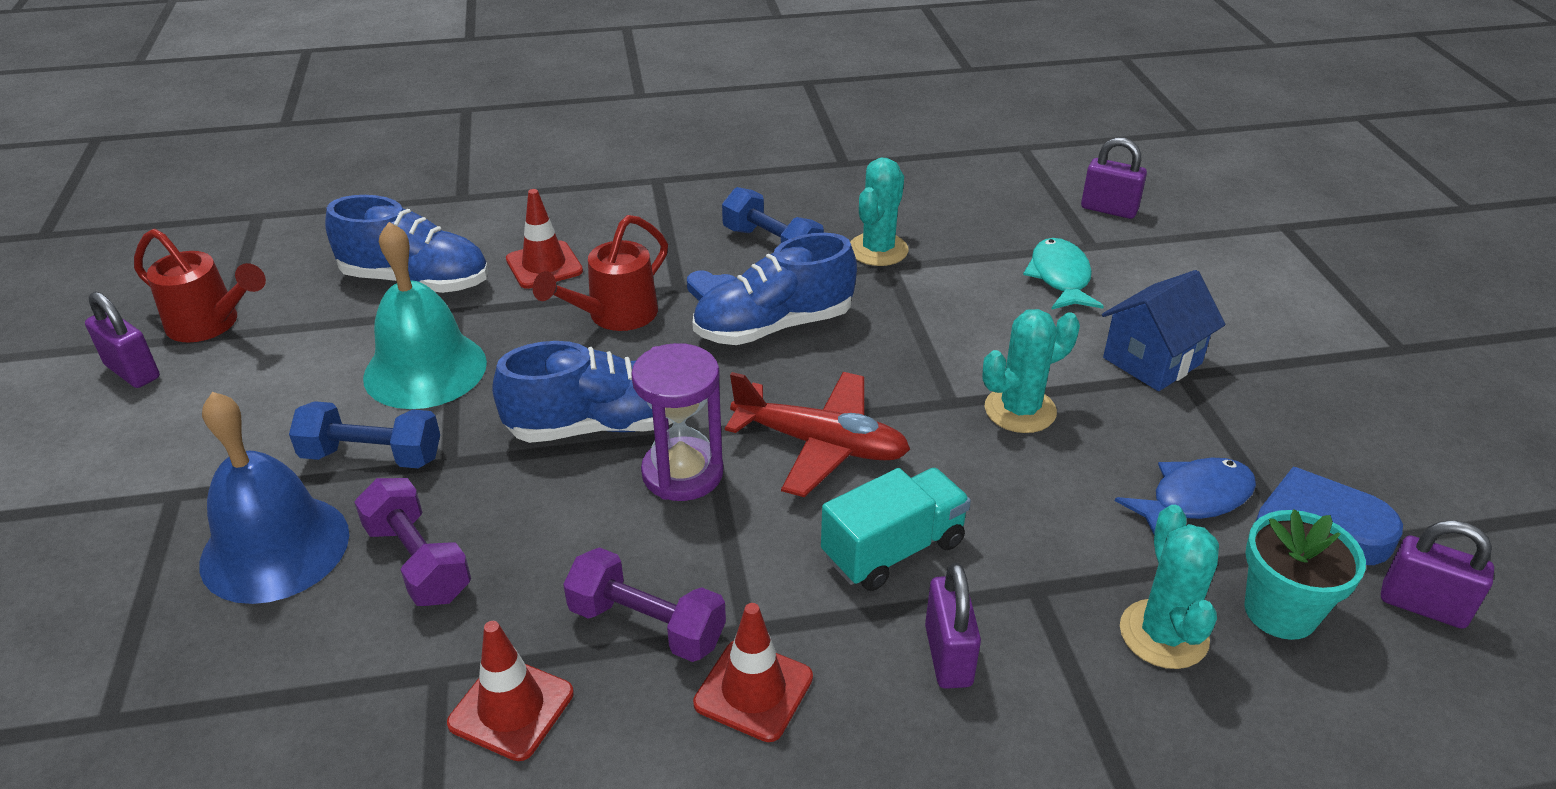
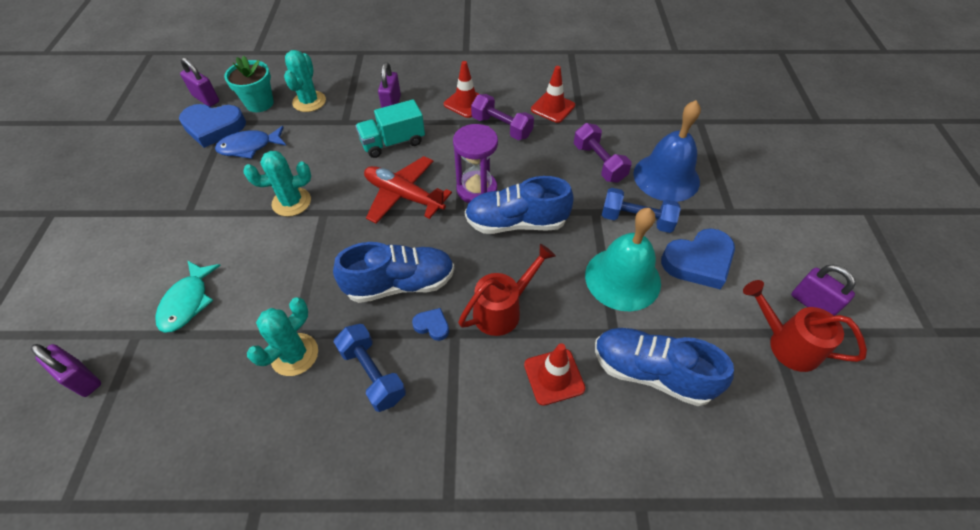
camera: 170 degrees left, 15 degrees up
(286, 405) = (698, 261): none -> blue heart
(1152, 361) = (195, 224): blue house -> none

